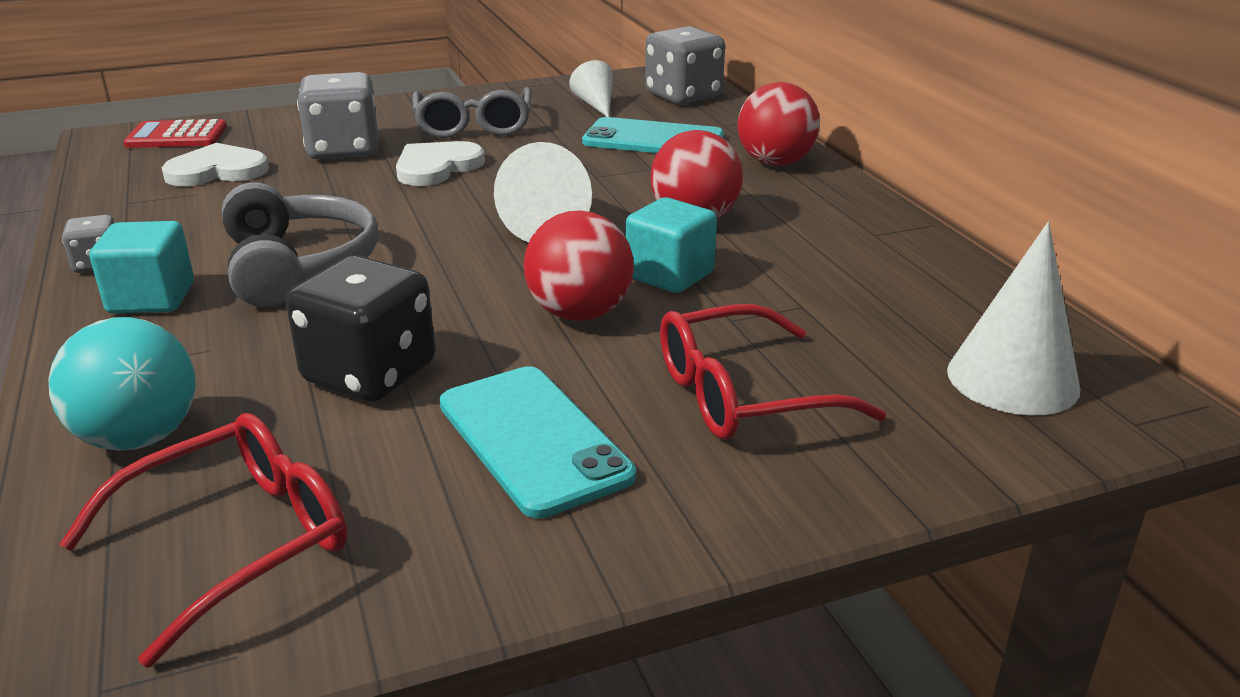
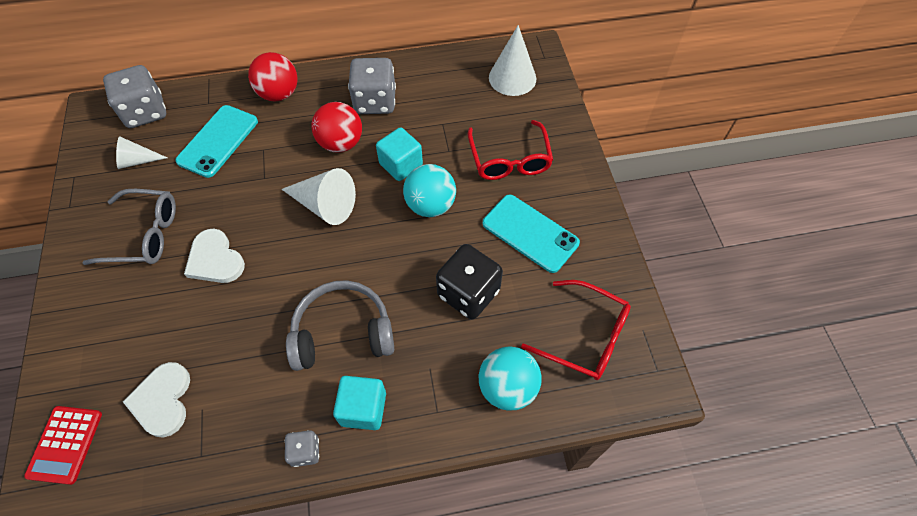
camera: 80 degrees left, 30 degrees up
(237, 542) = (585, 336): red glasses -> red glasses turned 150 degrees clockwise
(343, 150) = (156, 317): grey dice -> grey dice (375, 102)
(533, 439) = (530, 233): turquoise phone -> turquoise phone turned 60 degrees clockwise
(579, 314) = (430, 205): red ball -> turquoise ball

